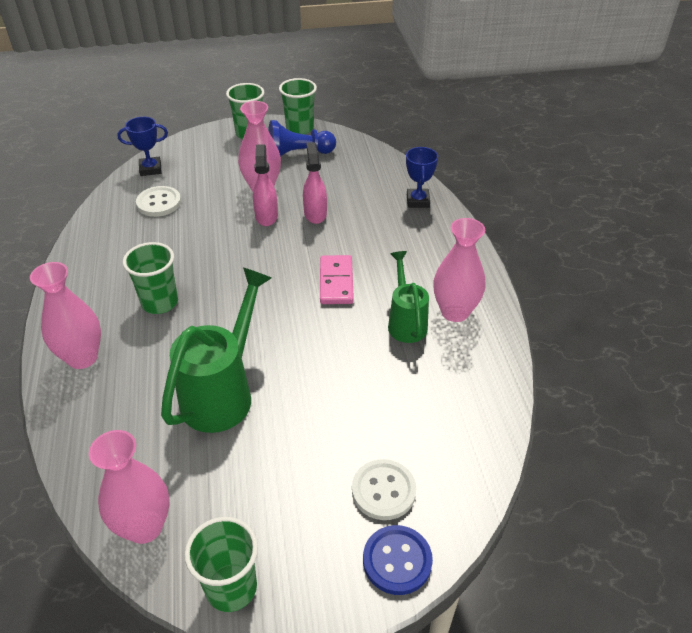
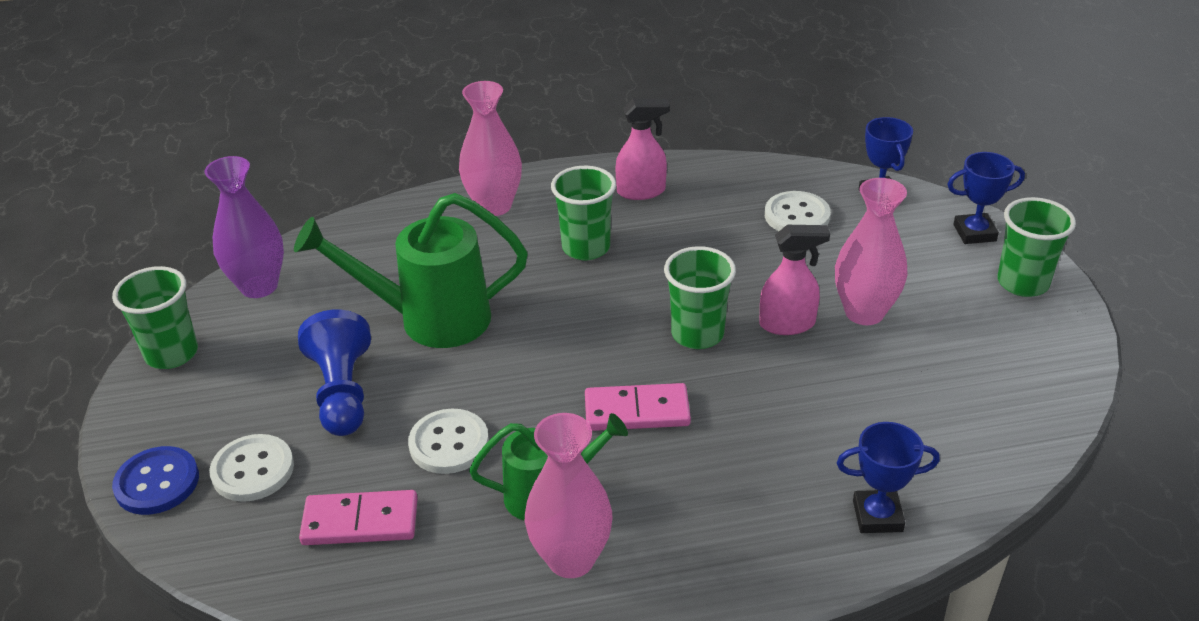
camera: 90 degrees right, 5 degrees down
(144, 527) = (259, 286): pink vase -> purple vase
(200, 141) = (974, 233): none -> blue trophy
(223, 392) = (429, 319): green watering can -> green watering can turned 150 degrees clockwise
(298, 154) = (978, 346): blue pawn -> blue pawn (342, 392)
(299, 128) = (1068, 343): green cup -> green cup (697, 334)
(315, 214) = (806, 378): pink spray bottle -> pink spray bottle (641, 191)
(360, 372) = (449, 443): none -> white button
(432, 416) = (360, 521): none -> pink domino

